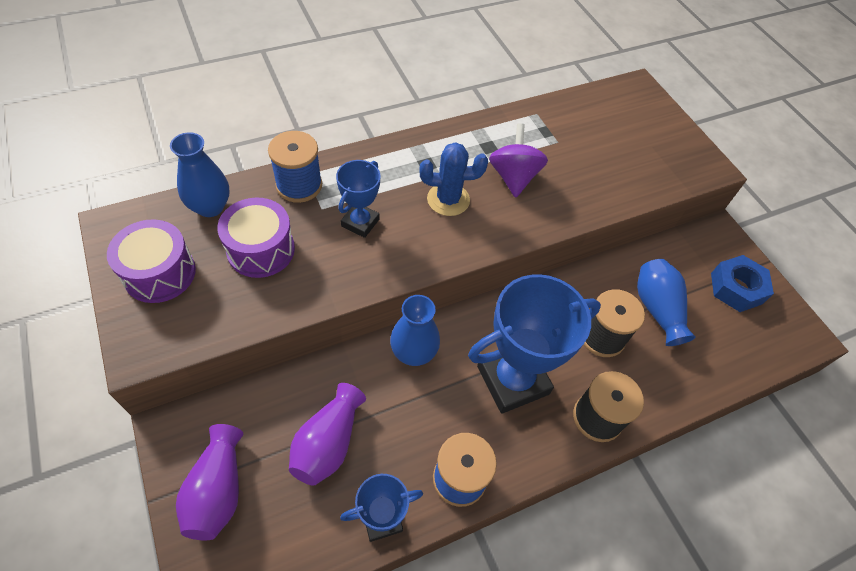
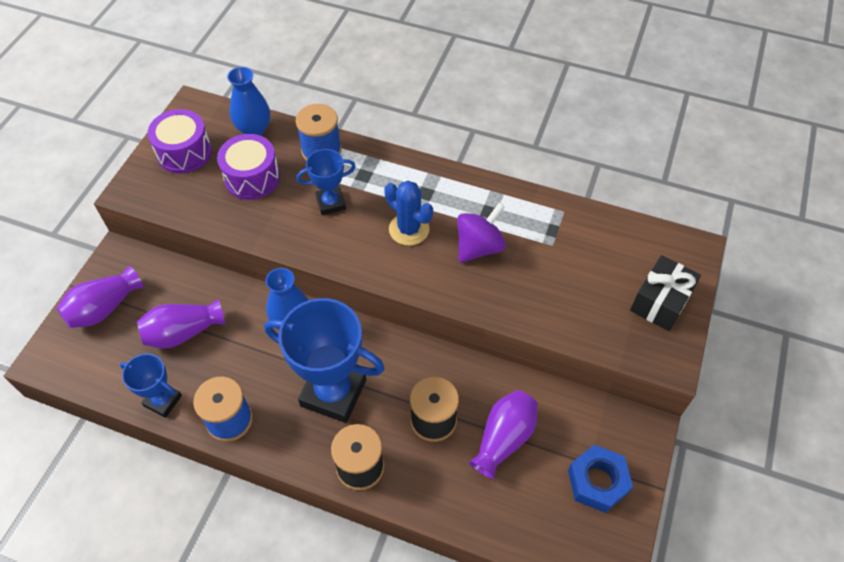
camera: 50 degrees right, 0 degrees up
(657, 309) = (504, 438): blue vase -> purple vase
(662, 134) = (660, 302): none -> black gift

